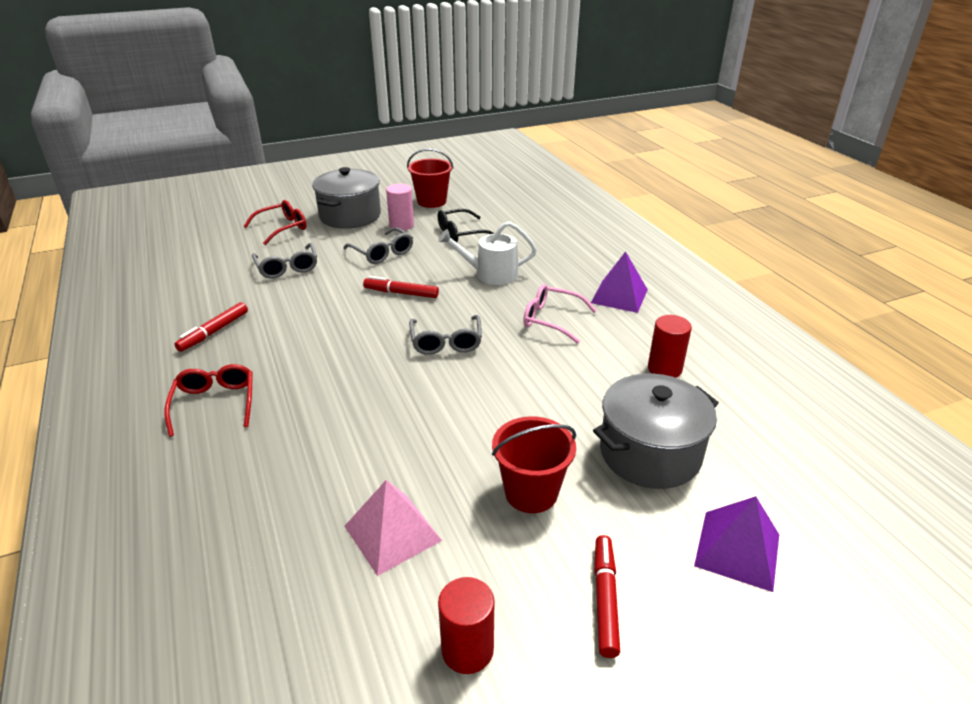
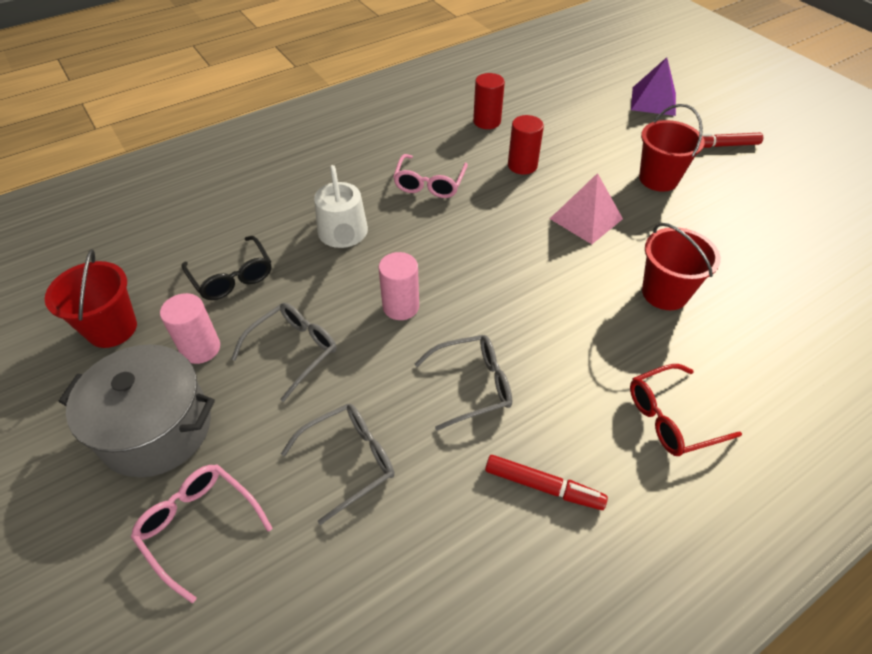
camera: 100 degrees left, 15 degrees up
(282, 228) = (199, 526): red glasses -> pink glasses
(343, 440) = (664, 293): none -> red bucket
(393, 533) = (738, 240): pink pyramid -> pink pyramid (586, 218)
(401, 293) = (401, 306): red marker -> pink cylinder
(446, 342) = (491, 250): grey glasses -> grey glasses (472, 385)
(467, 649) = (793, 193): red cylinder -> red cylinder (522, 165)
(619, 296) = (376, 144): purple pyramid -> none
(650, 453) = (589, 129): grey pot -> none

